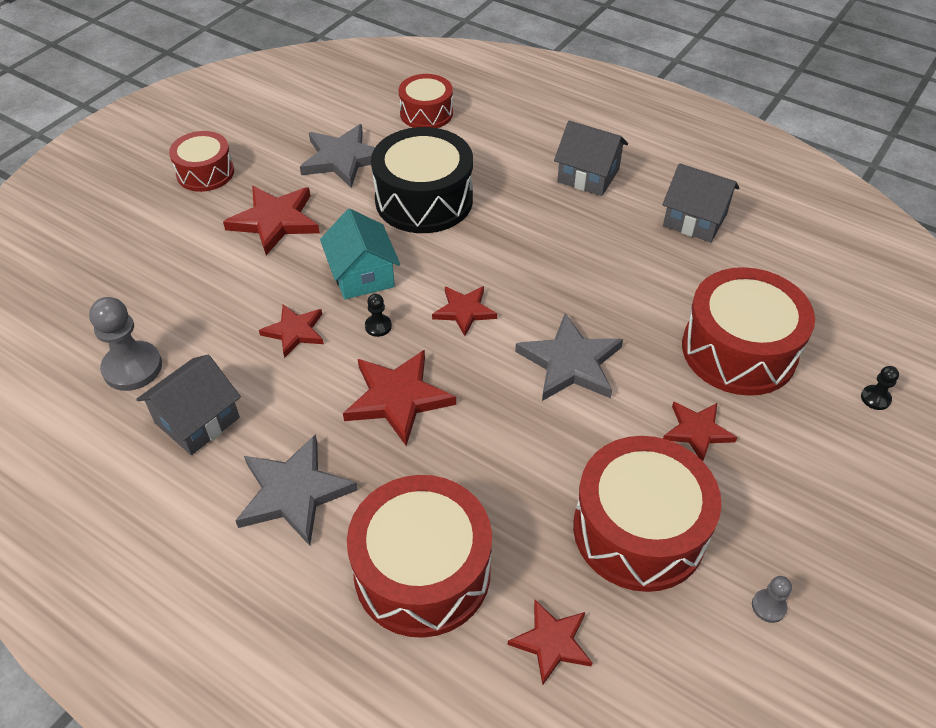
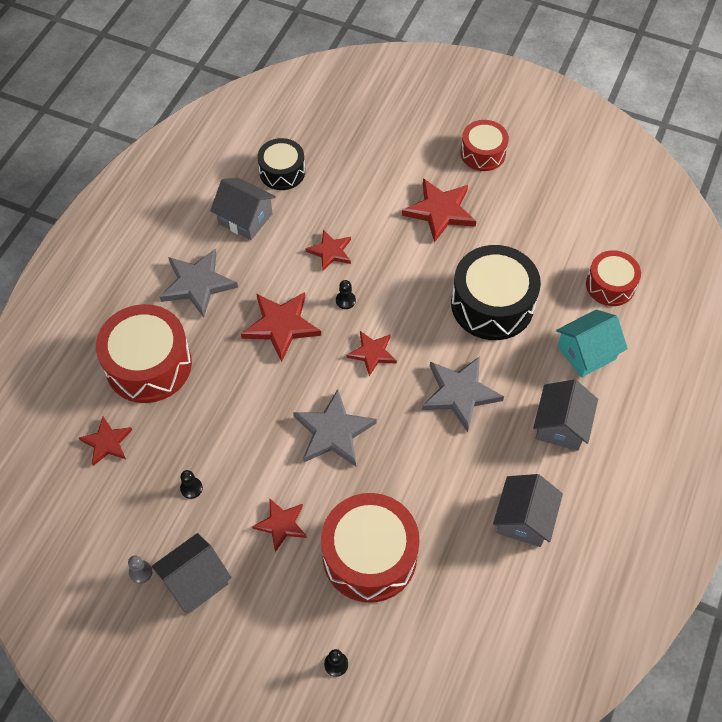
camera: 80 degrees right, 10 degrees up
(132, 368) = (282, 172): grey pawn -> black drum
(342, 159) = (527, 237): grey star -> grey star (460, 393)
(362, 275) = (395, 280): turquoise house -> turquoise house (586, 352)
(639, 530) = (191, 488): red drum -> black pawn
(779, 537) = (195, 581): none -> grey house

